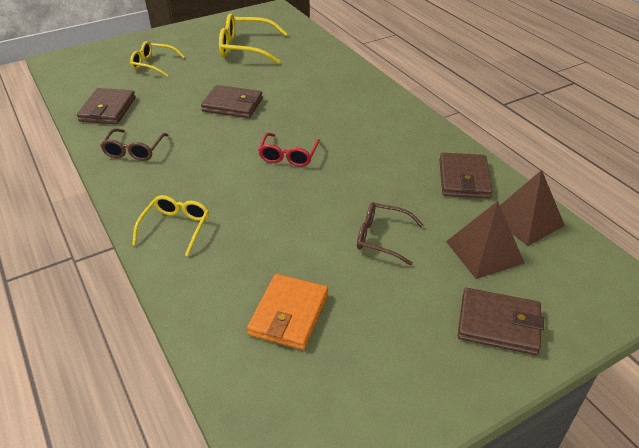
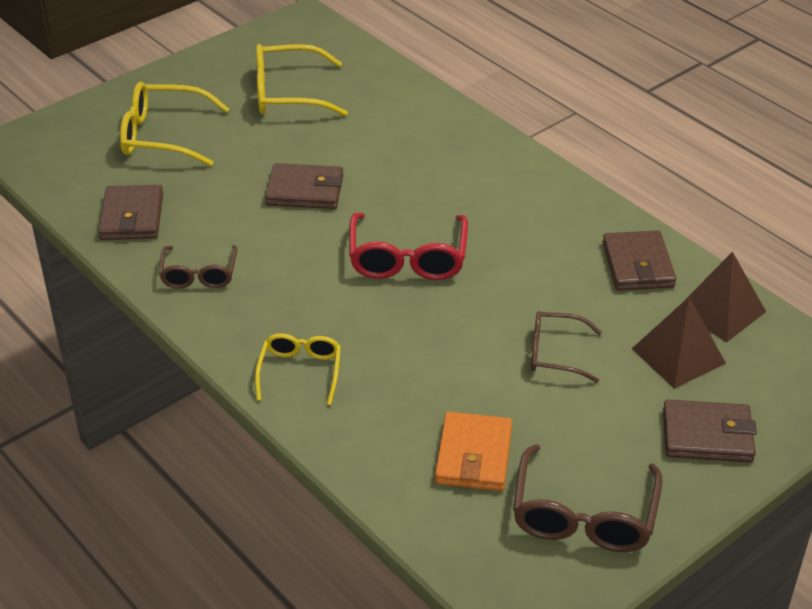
camera: 10 degrees left, 0 degrees up
(153, 64) = (163, 136): yellow glasses -> yellow glasses, size x1.58
(288, 156) = (408, 259): red glasses -> red glasses, size x1.58
(370, 384) = (584, 515): none -> brown glasses

